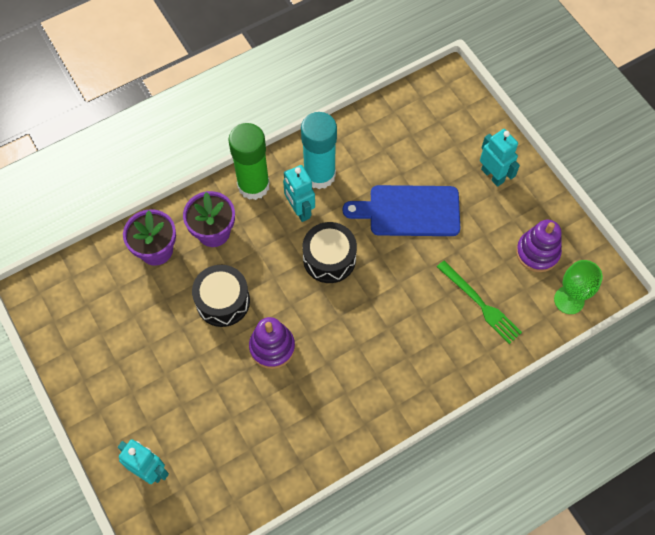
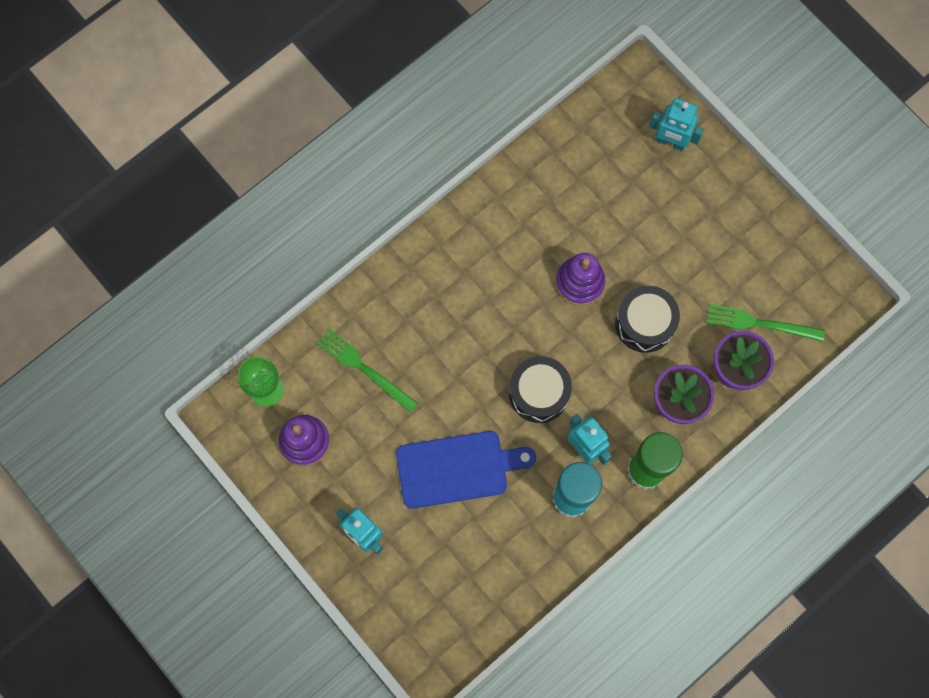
camera: 170 degrees right, 10 degrees up
(121, 284) = (760, 323): none -> green fork

